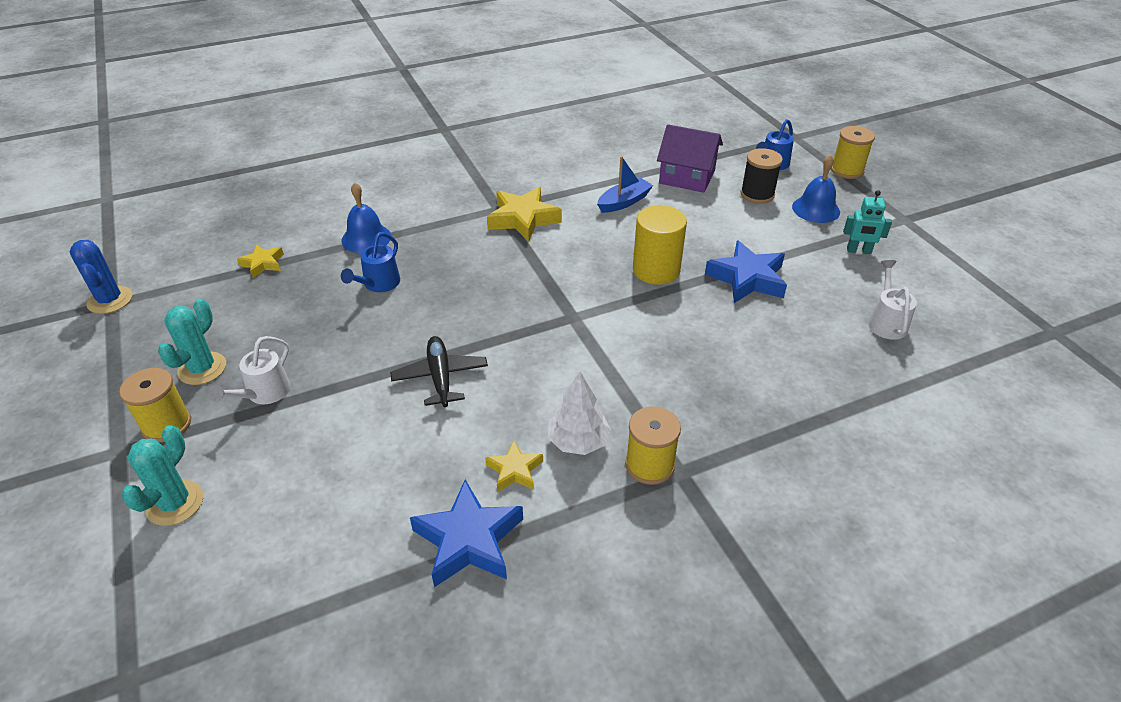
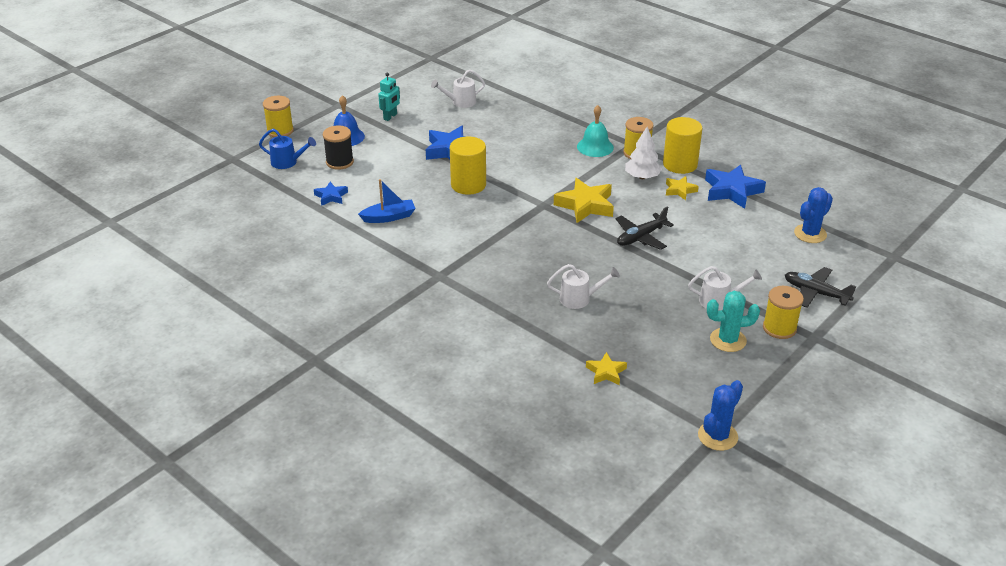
camera: 115 degrees left, 5 degrees down
(175, 503) = (815, 293): turquoise cactus -> black plane
(285, 584) = (810, 234): none -> blue cactus
(366, 238) = (530, 330): blue bell -> none
(378, 284) = (580, 299): blue watering can -> white watering can
(523, 219) = (446, 258): yellow star -> yellow star (585, 205)
(586, 507) = (680, 164): none -> yellow cylinder
(624, 202) = (389, 217): blue boat -> blue boat turned 135 degrees clockwise
(687, 177) = (331, 196): purple house -> blue star
(692, 421) = (595, 147): none -> turquoise bell
(858, 251) = (390, 117): turquoise robot -> turquoise robot turned 45 degrees clockwise

